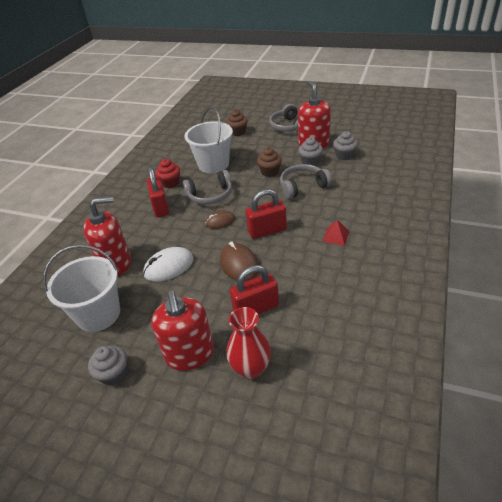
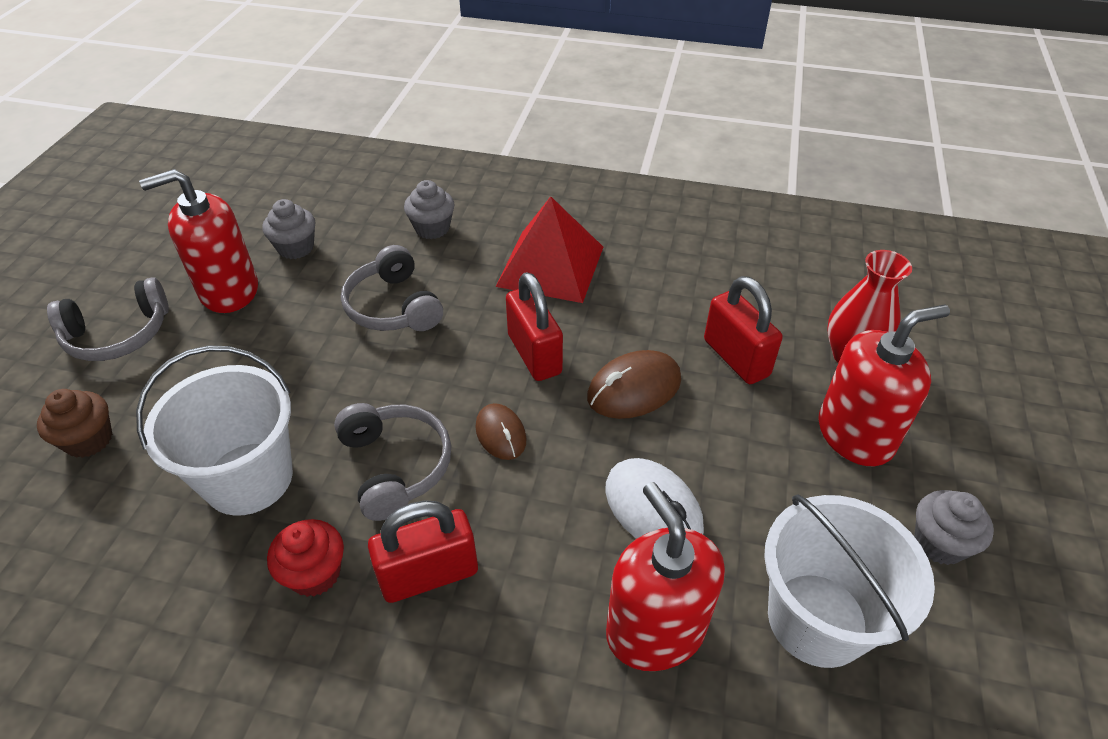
camera: 100 degrees left, 5 degrees up
(270, 172) = (322, 360): brown cupcake -> none
(310, 162) = (302, 296): grey cupcake -> grey cupcake (432, 228)
(336, 236) = (551, 266): red pyramid -> red pyramid, size x2.24

